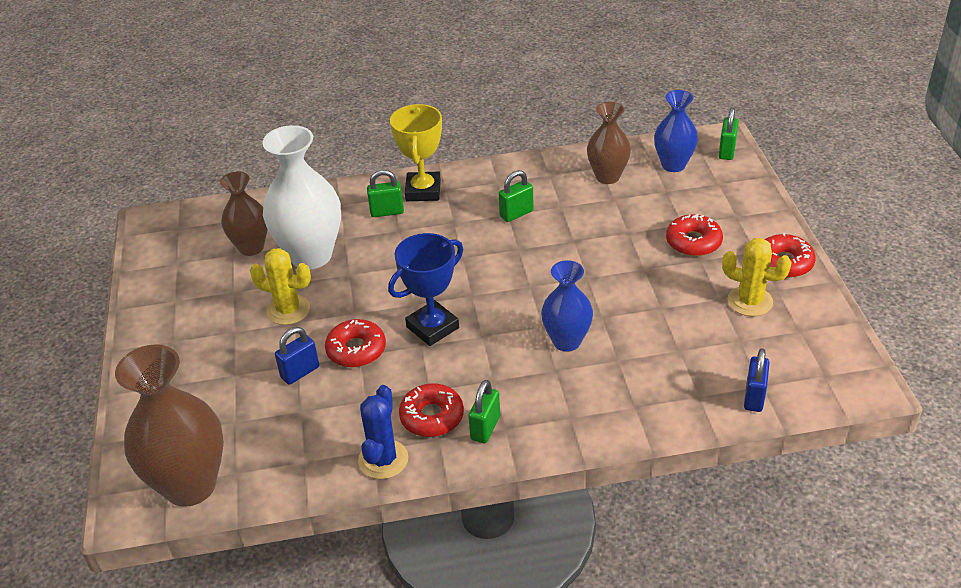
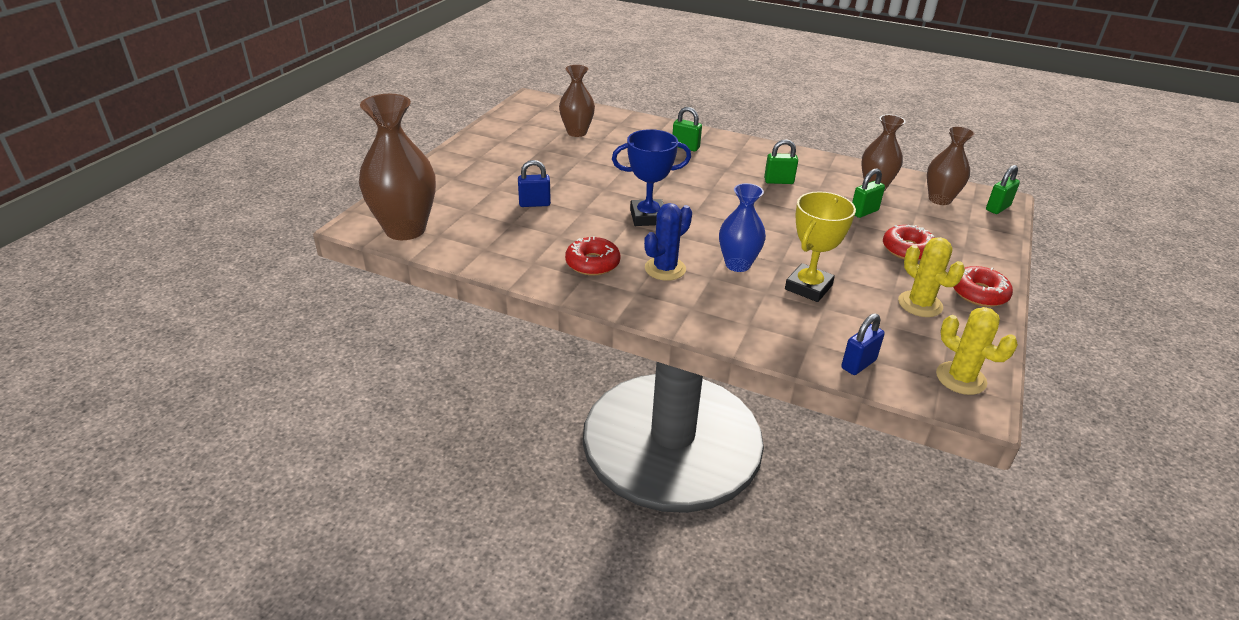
camera: 30 degrees right, 5 degrees down
(288, 310) = (563, 171): yellow cactus -> yellow cactus (961, 378)
(311, 255) = (609, 150): white vase -> none
(356, 350) = (583, 207): red donut -> none
(383, 459) = (534, 271): blue cactus -> blue cactus (665, 269)
(423, 191) = (723, 145): yellow trophy -> yellow trophy (808, 287)
(485, 428) = (622, 286): green padlock -> green padlock (864, 212)
(673, 165) = (939, 199): blue vase -> brown vase

